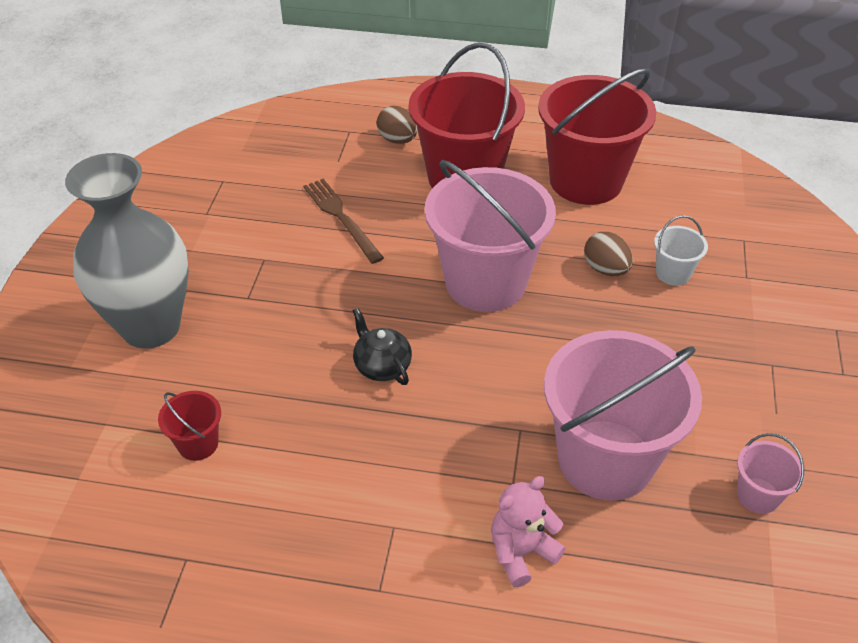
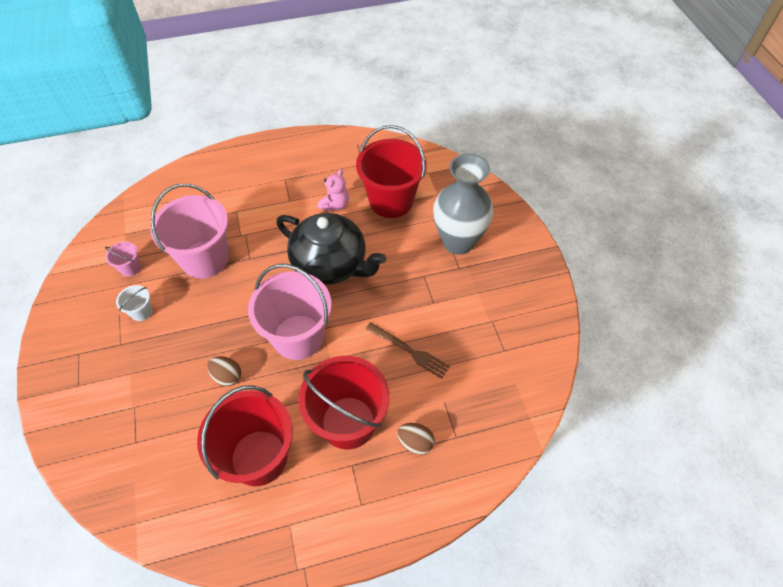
camera: 155 degrees right, 10 degrees up
(198, 444) = (391, 201): red bucket -> red bucket, size x2.35
(382, 366) = (331, 265): black teapot -> black teapot, size x2.43
(521, 552) = (233, 209): pink teddy bear -> pink teddy bear (335, 205)
(673, 273) = (183, 390): white bucket -> white bucket (141, 312)

